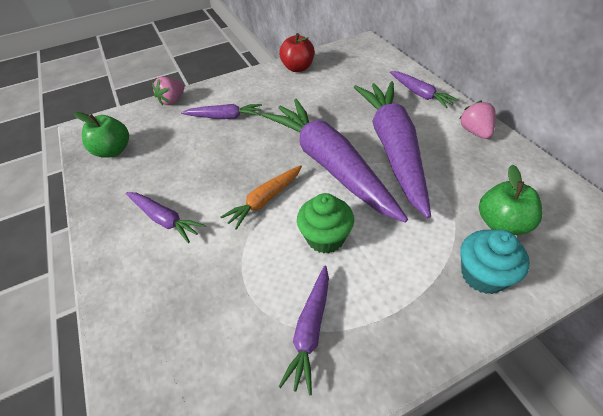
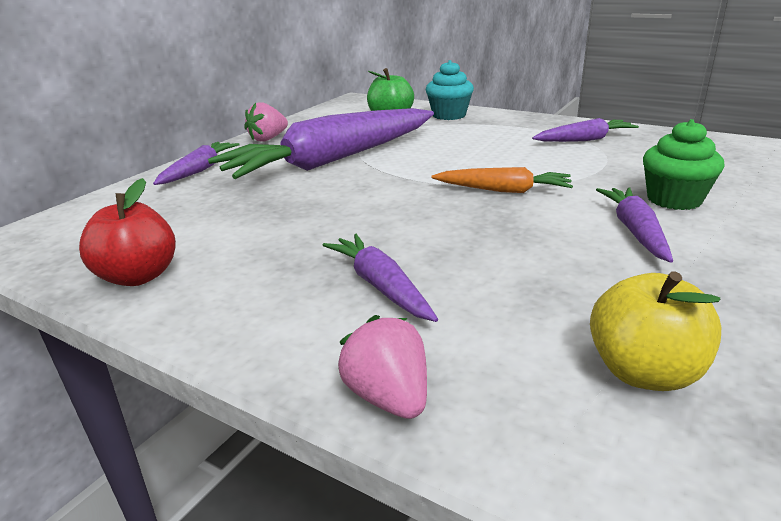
camera: 125 degrees left, 20 degrees down
(113, 151) = (644, 372): green apple -> yellow apple
(172, 101) = (388, 397): pink strawberry -> pink strawberry turned 120 degrees counterclockwise
(325, 238) = (500, 156): green cupcake -> green cupcake (674, 199)
(330, 164) = (398, 179): purple carrot -> none

